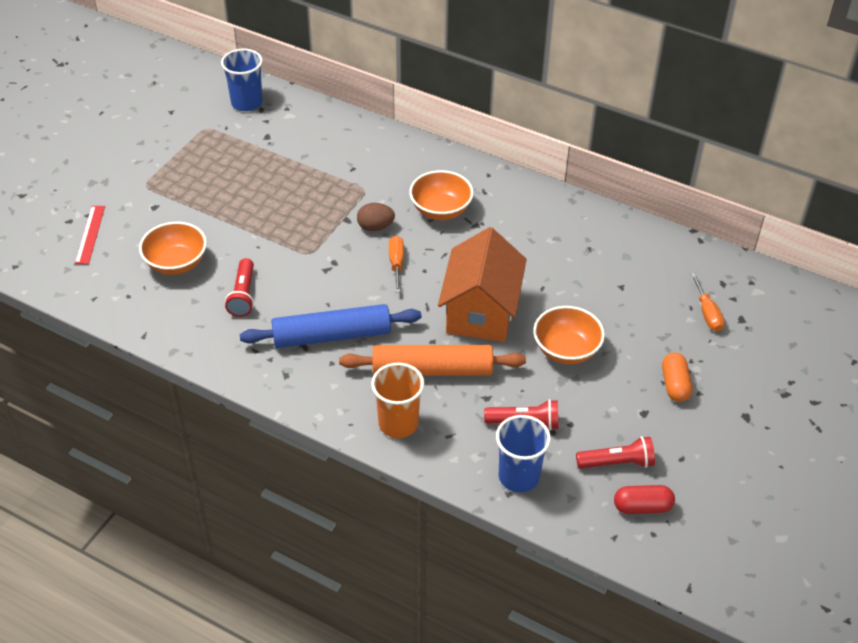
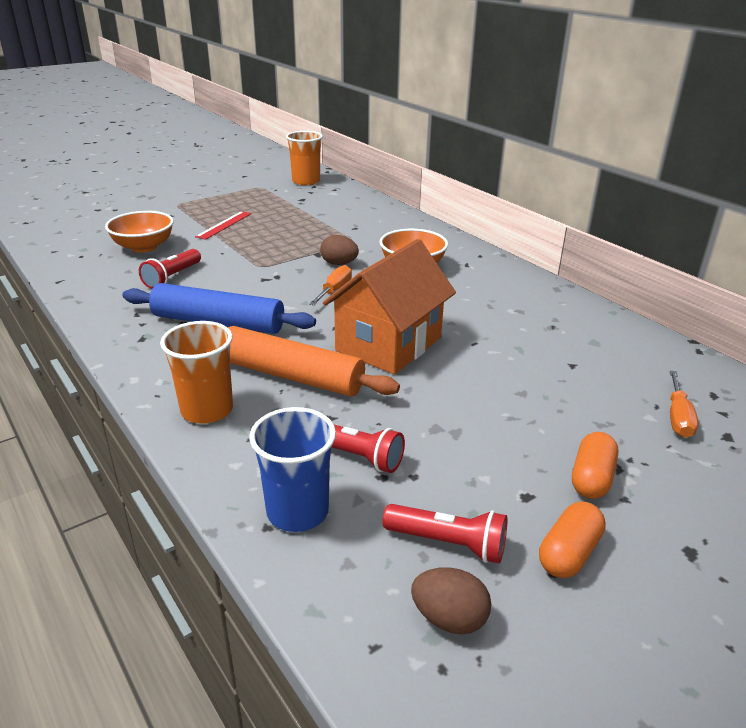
camera: 25 degrees right, 15 degrees down
(90, 234) = (102, 219): red ruler -> red ruler (224, 225)
(246, 103) = (306, 181): blue cup -> orange cup
(566, 350) = (463, 402): orange bowl -> none
(642, 507) = (449, 619): red capsule -> brown egg
(684, 443) = (569, 553): none -> orange capsule

